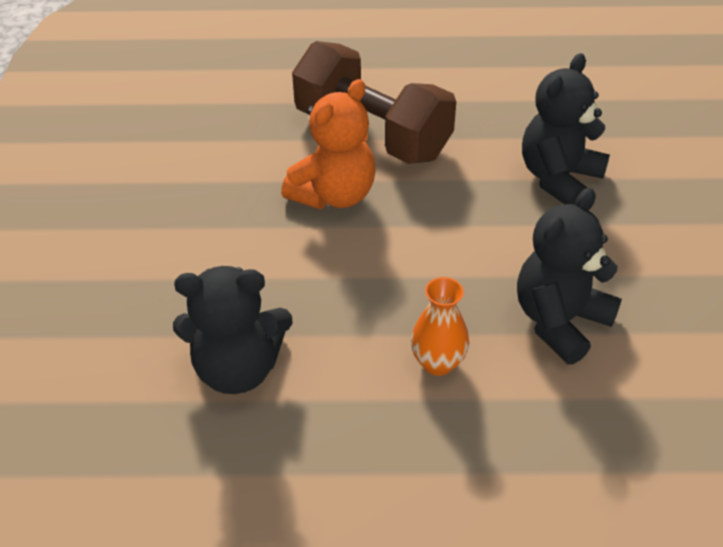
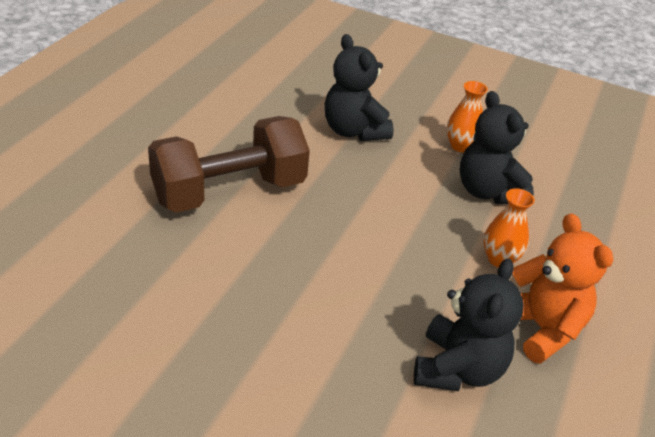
camera: 70 degrees left, 5 degrees down
(334, 195) = (290, 241): orange teddy bear -> orange teddy bear (541, 328)
(628, 273) = (460, 146): none -> orange vase

